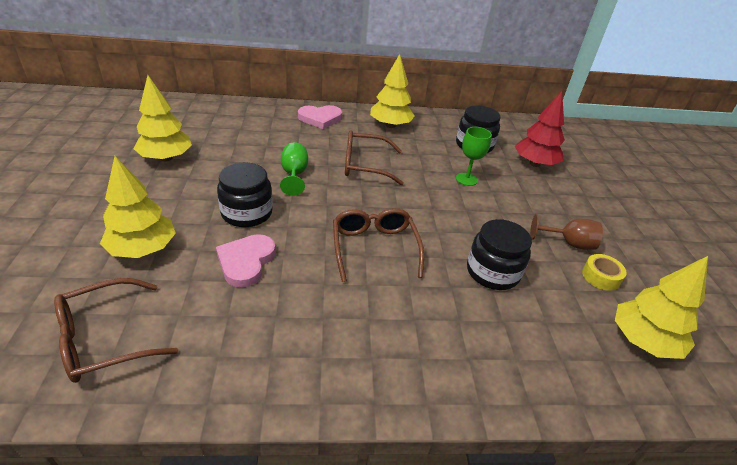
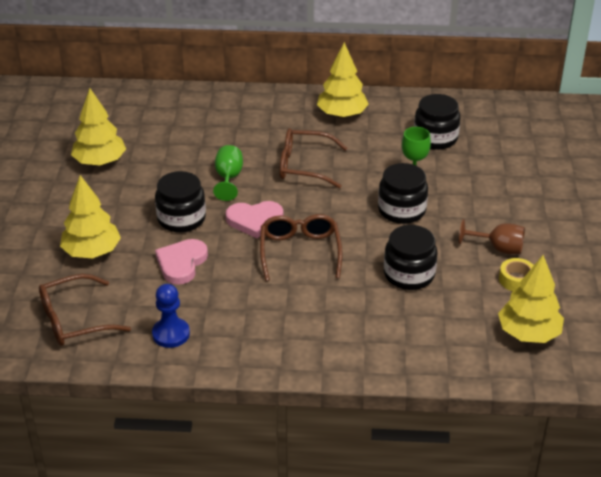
camera: 10 degrees right, 0 degrees up
(230, 356) = (171, 334): none -> blue pawn
(320, 118) = (261, 108): pink heart -> pink heart (254, 220)
(464, 206) = (401, 210): none -> black jar
(534, 164) = (500, 160): red tree -> none

